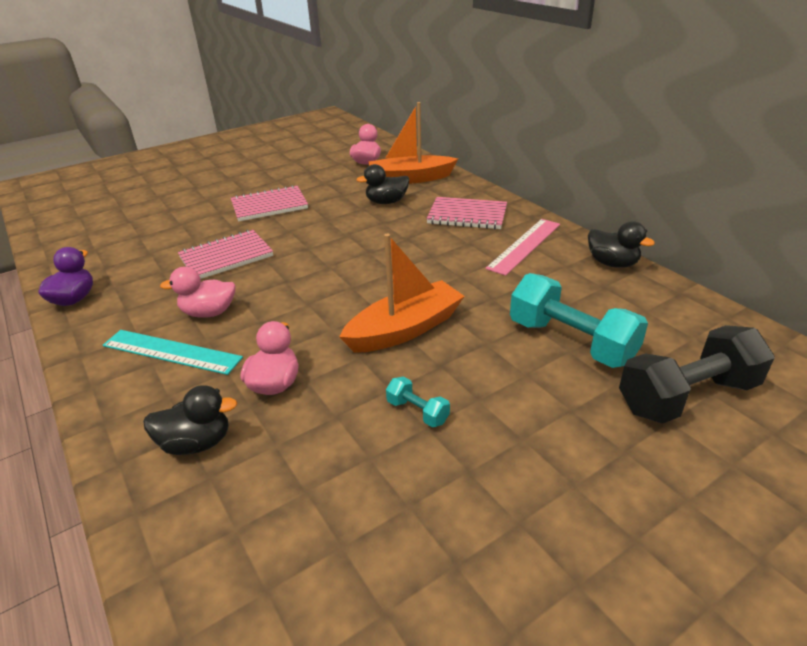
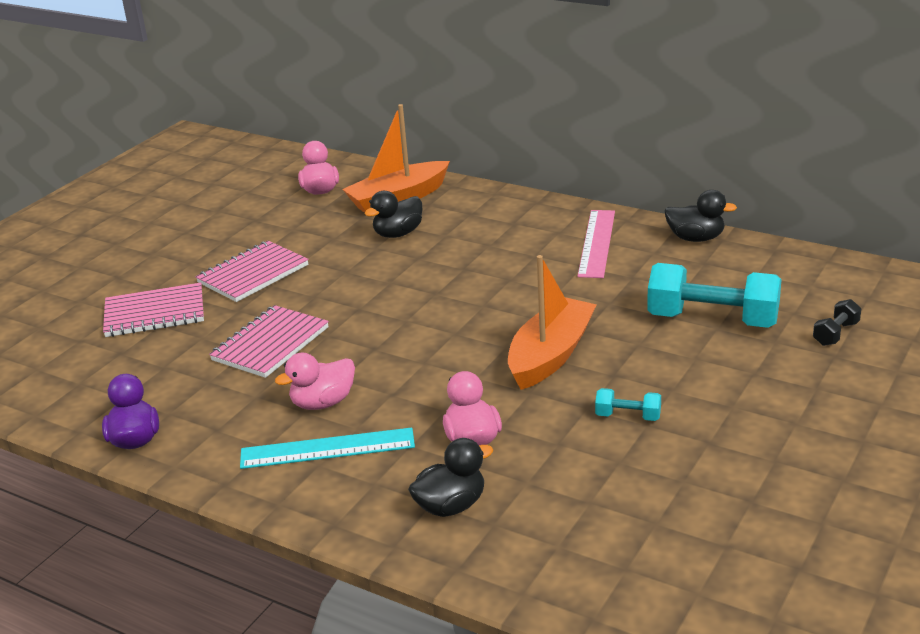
camera: 25 degrees left, 5 degrees down
(467, 215) = (507, 226): pink notebook -> pink notebook (155, 313)
(687, 396) = (835, 334): black dumbbell -> black dumbbell, size x0.45

